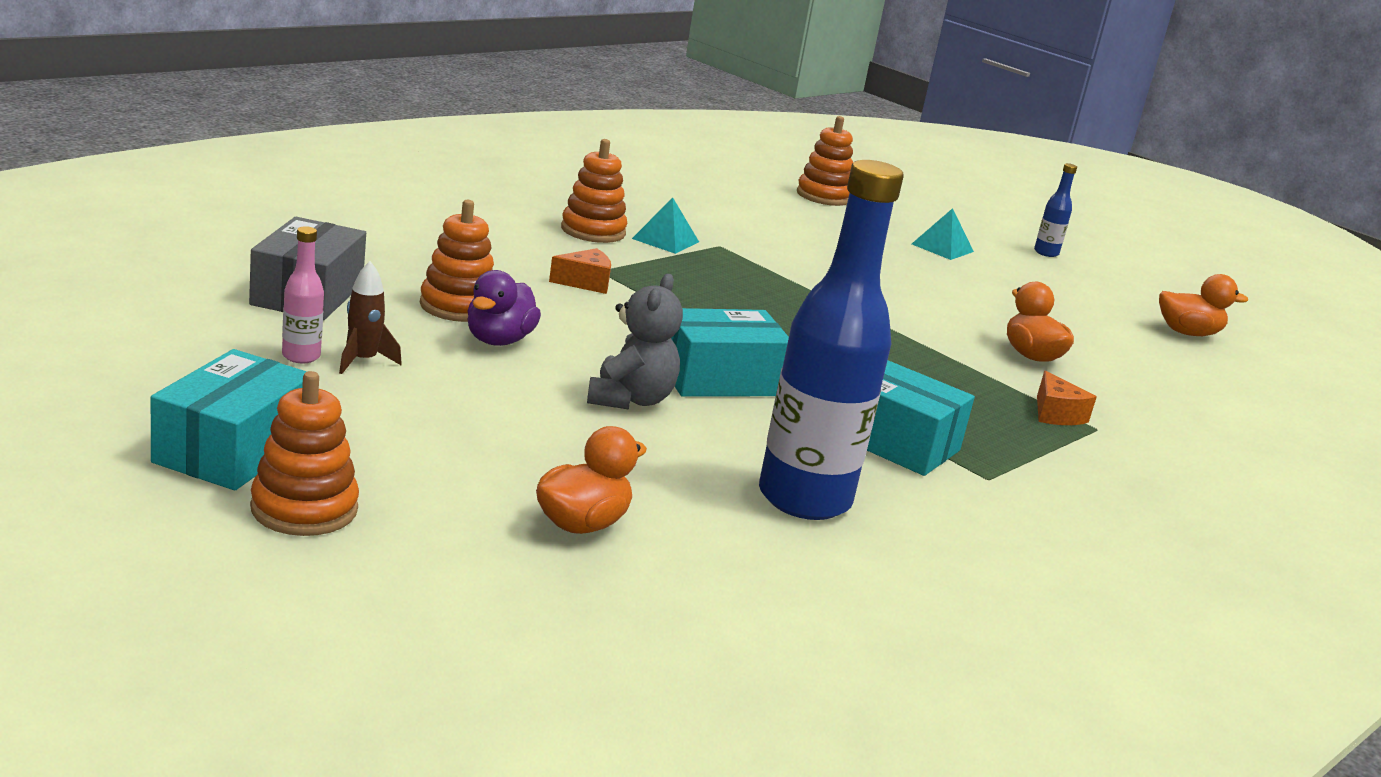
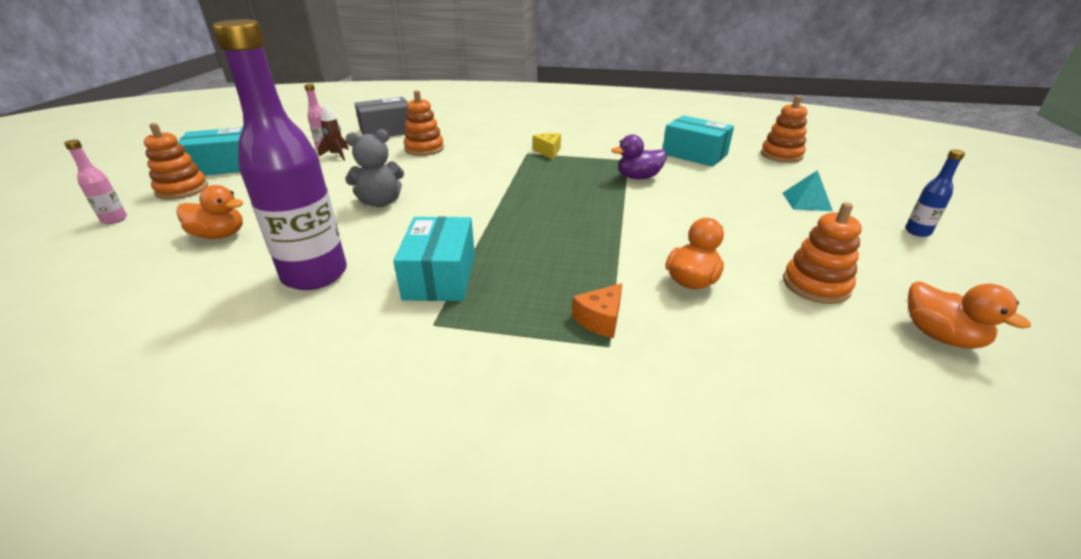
camera: 60 degrees right, 10 degrees up
(364, 590) = (114, 219): none -> pink bottle
(499, 340) = (401, 164): purple duck -> purple duck (638, 177)
(585, 282) = (504, 155): orange cheese -> none
(593, 231) = (572, 138): orange stacking toy -> orange stacking toy (815, 285)
(617, 260) = (548, 151): none -> yellow cheese
(665, 240) = (601, 150): turquoise pyramid -> none
(719, 379) = (444, 210): turquoise box -> turquoise box (694, 154)
(804, 499) = (315, 275): blue bottle -> purple bottle

